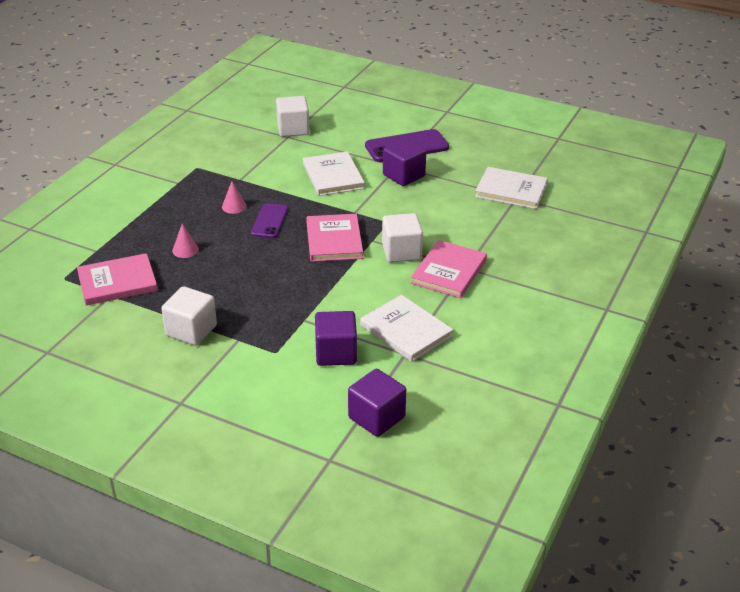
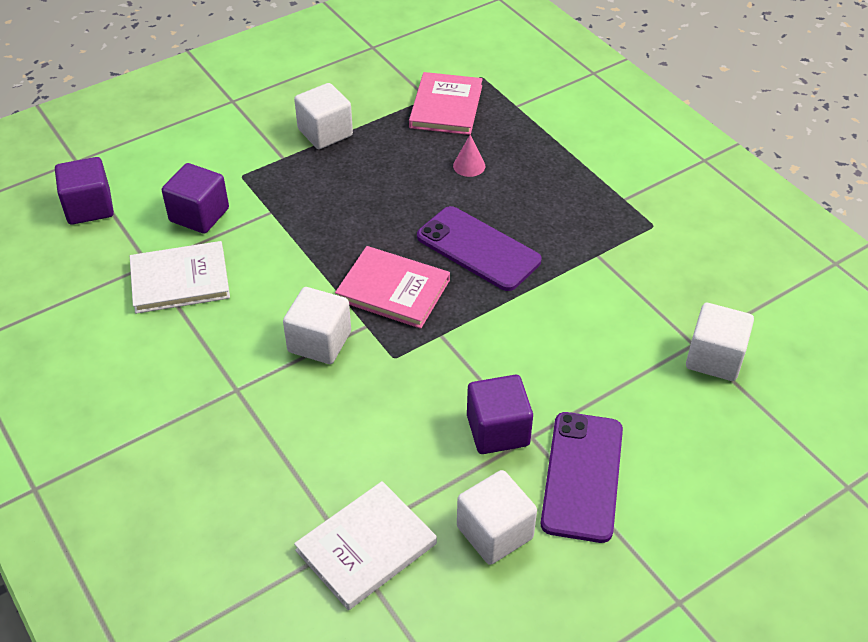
camera: 120 degrees right, 10 degrees up
(234, 206) = (534, 229): pink cone -> none
(269, 221) = (478, 249): purple phone -> purple phone, size x1.59
(333, 176) = (546, 349): white book -> none
(449, 272) = (243, 368): pink book -> none
(463, 160) = (494, 532): none -> white cube

